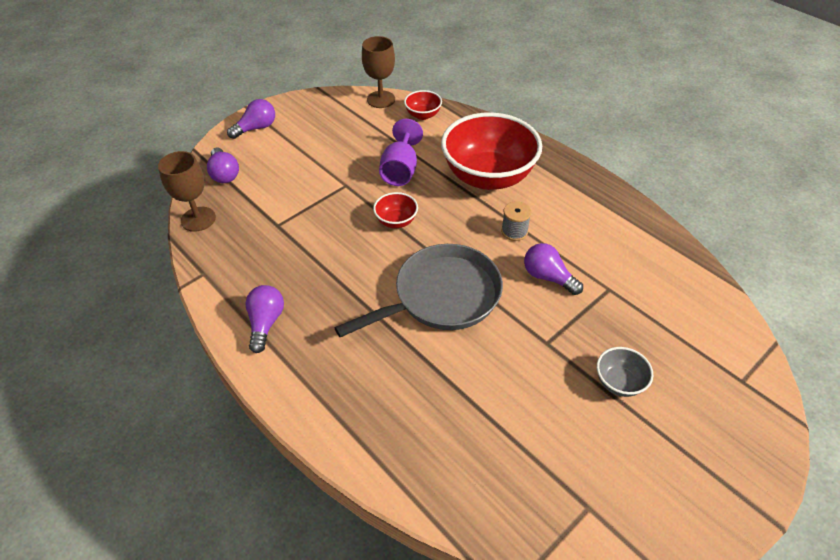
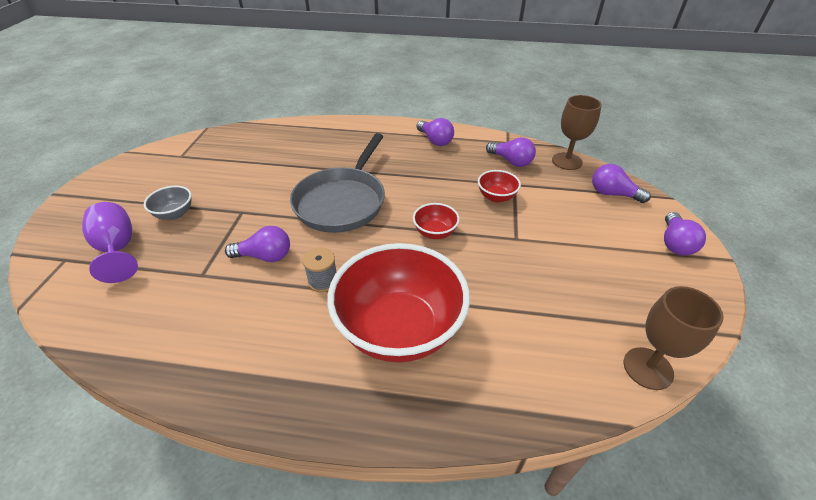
camera: 140 degrees right, 5 degrees down
(240, 248) = (511, 161): none -> purple light bulb
(400, 170) = (492, 281): purple goblet -> purple goblet (118, 249)
(423, 115) = (569, 377): red bowl -> red bowl (496, 197)

